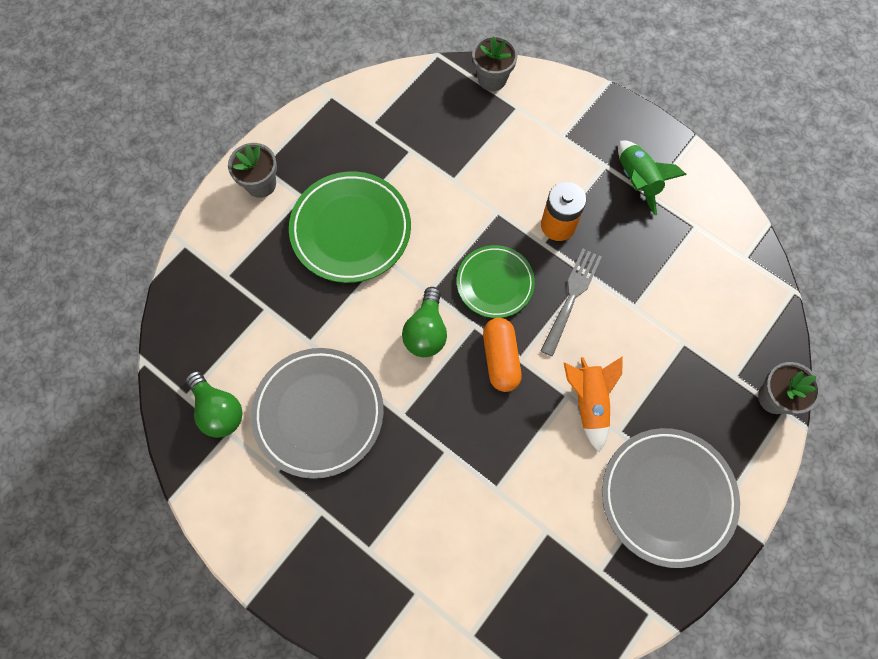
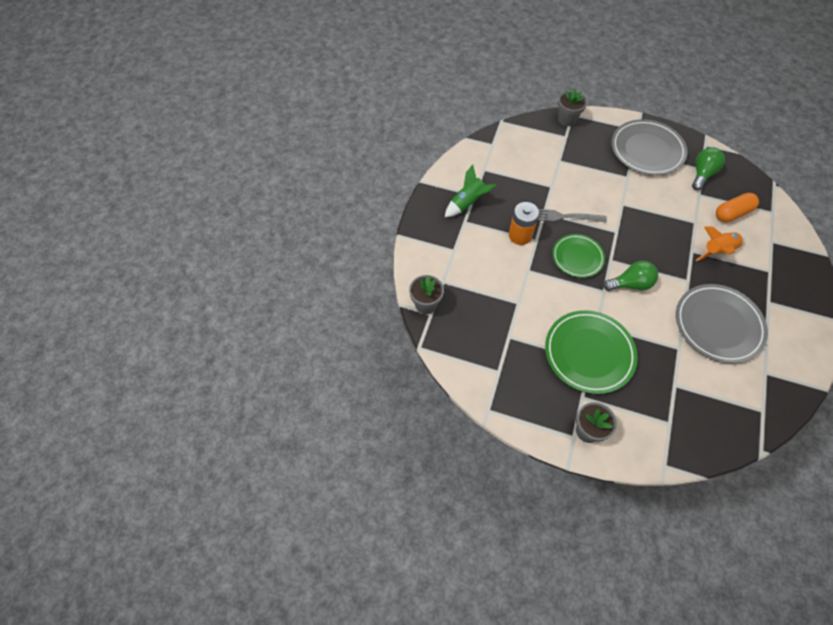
camera: 110 degrees left, 10 degrees down
(218, 410) = (757, 385): green light bulb -> green light bulb (702, 174)
(500, 359) = (622, 241): orange capsule -> orange capsule (732, 213)
(589, 402) = (620, 193): orange rocket -> orange rocket (717, 251)

